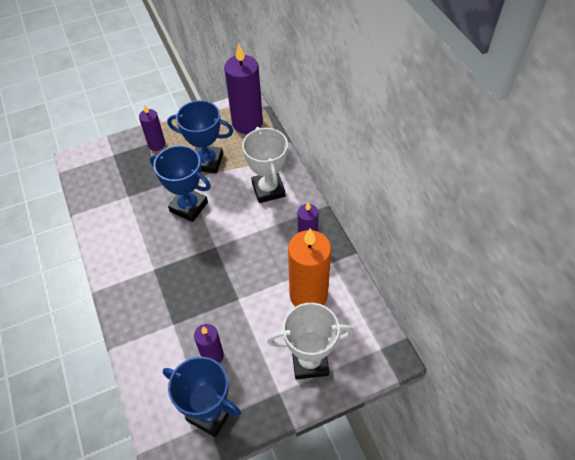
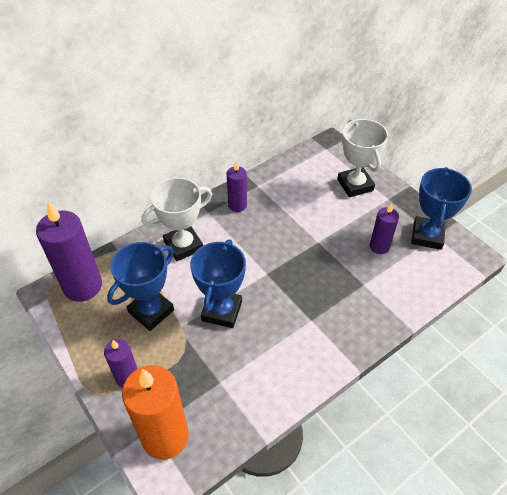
camera: 105 degrees left, 5 degrees down
(207, 162) = (151, 311): blue trophy -> blue trophy turned 45 degrees clockwise
(308, 295) = (296, 195): orange candle -> orange candle (165, 437)

